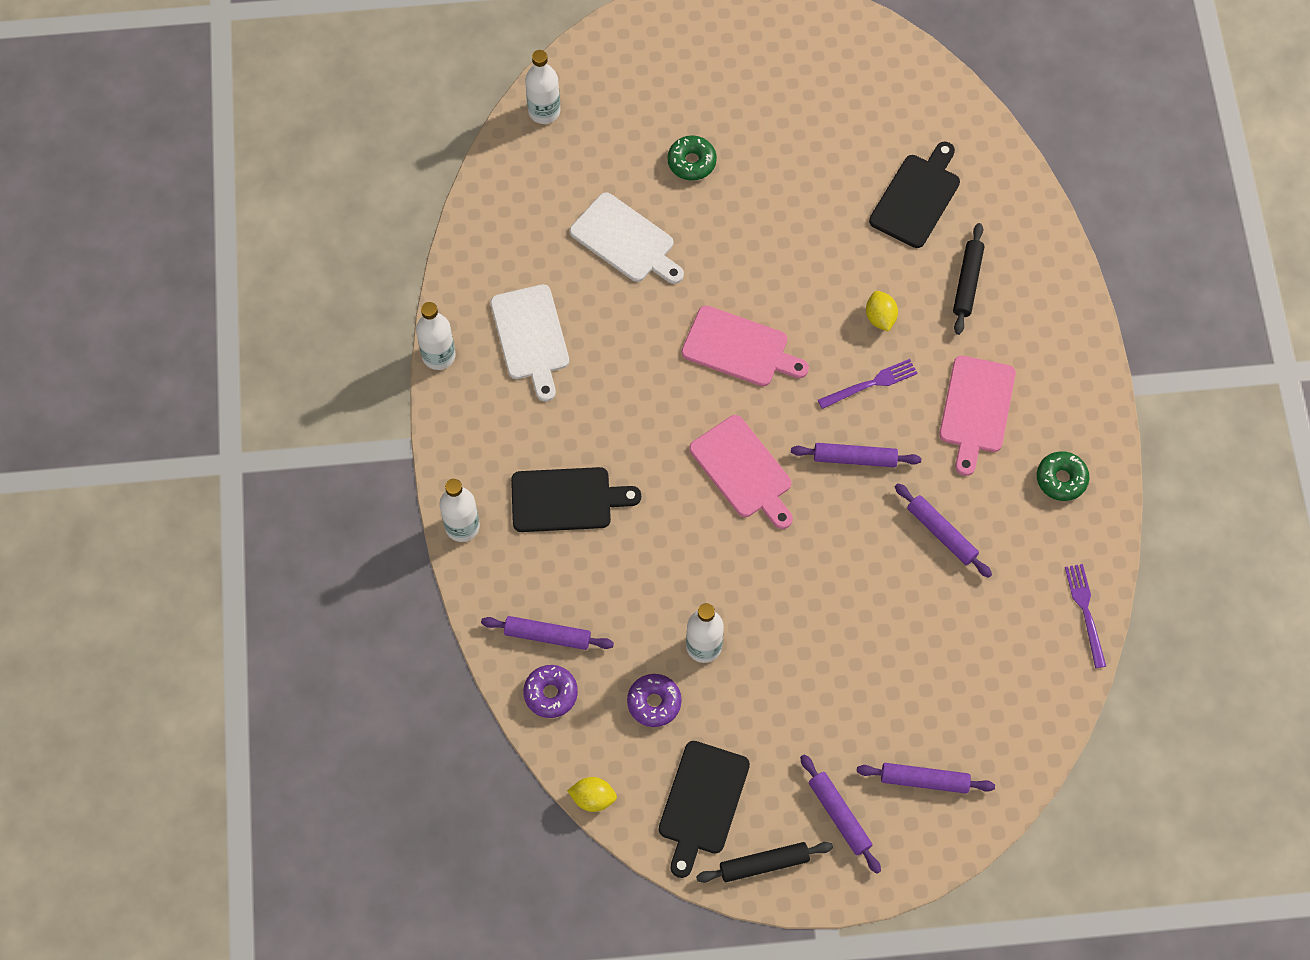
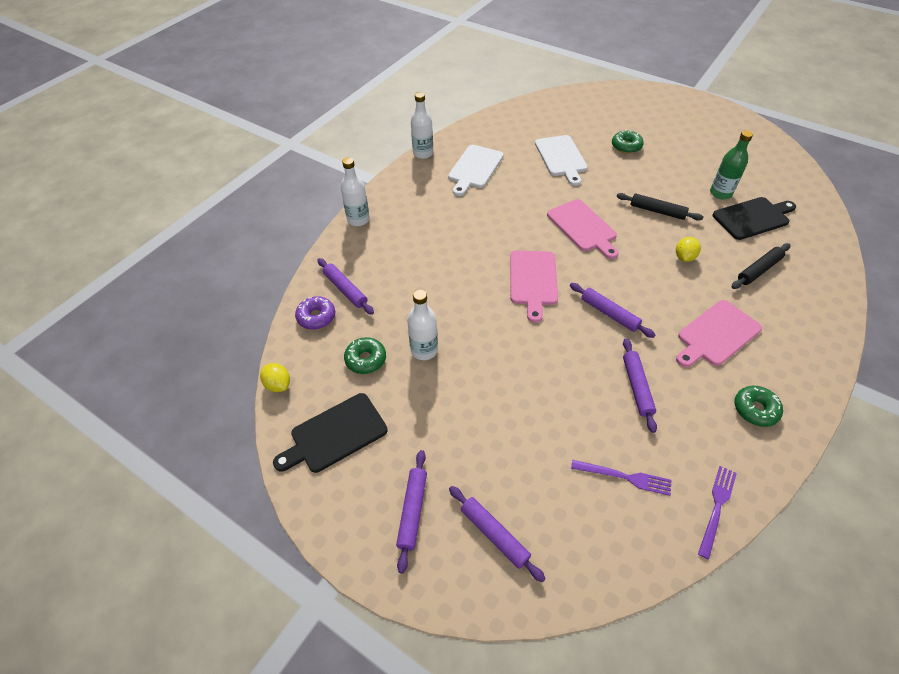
camera: 40 degrees right, 15 degrees down
(544, 111) = (566, 99): white bottle -> none
(566, 500) = (422, 238): black cutting board -> none
(654, 702) = (366, 359): purple donut -> green donut
(764, 864) = (333, 503): black rolling pin -> black rolling pin (657, 211)
(857, 177) = (720, 193): none -> green bottle
(871, 384) = (651, 284): purple fork -> purple fork (624, 477)

